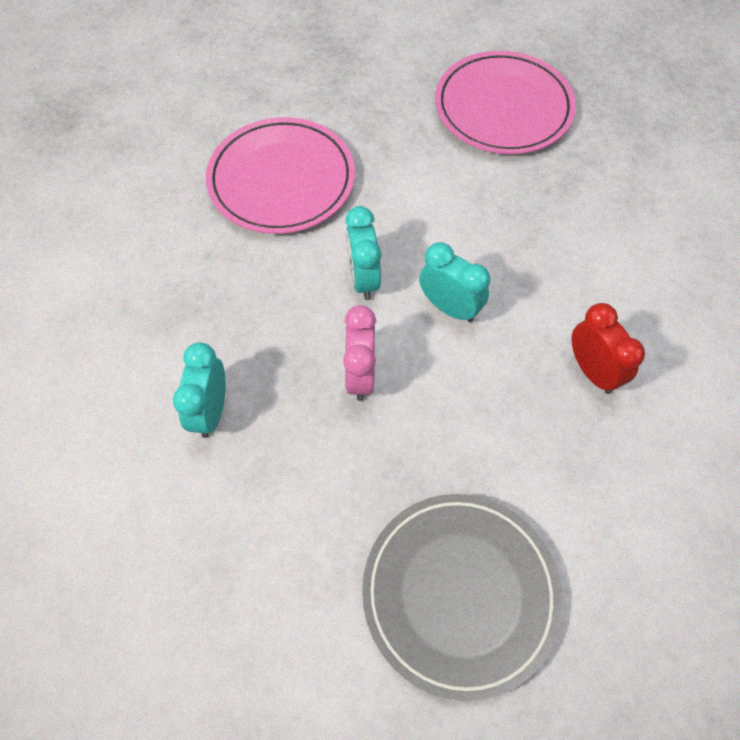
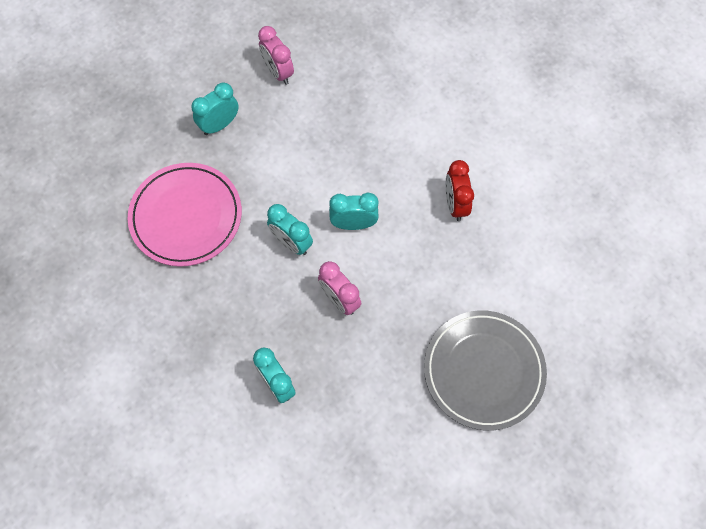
camera: 40 degrees left, 5 degrees up
(396, 119) = (219, 125): none -> turquoise clock
(503, 108) = (278, 72): pink plate -> pink clock
(592, 371) = (455, 204): red clock -> red clock turned 120 degrees counterclockwise

